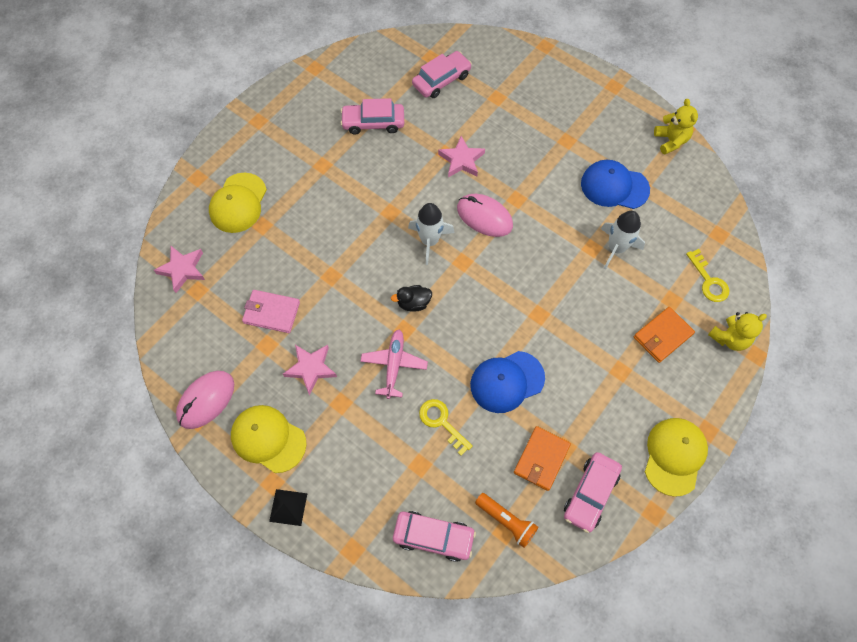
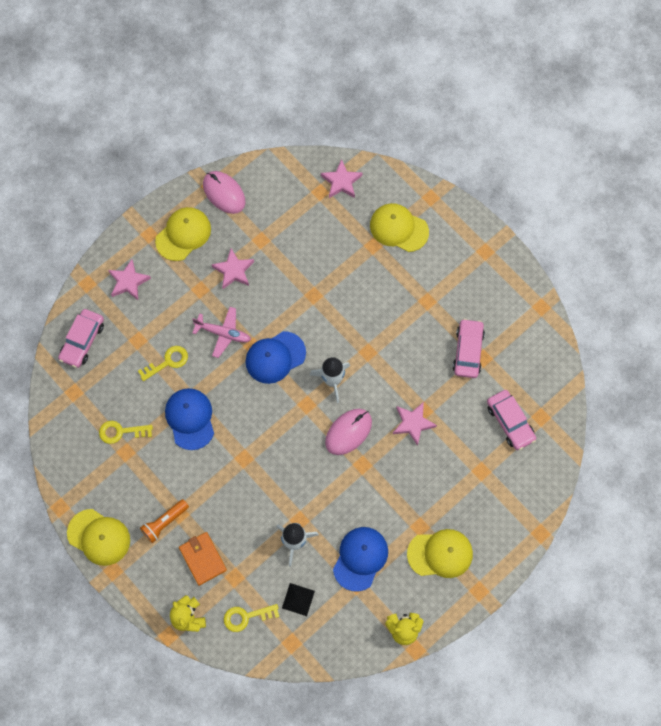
camera: 100 degrees right, 5 degrees up
(271, 312) = (288, 246): pink wallet -> none
(288, 507) = (128, 243): black pyramid -> black pyramid (298, 599)
(342, 495) = (128, 282): none -> pink star
(413, 303) = (275, 357): black duck -> blue cap
(506, 521) = (81, 395): orange flashlight -> orange flashlight (164, 522)
(541, 459) = (121, 432): orange wallet -> yellow key
(588, 120) = (440, 554): none -> yellow cap
(590, 493) = (86, 463): pink car -> none

